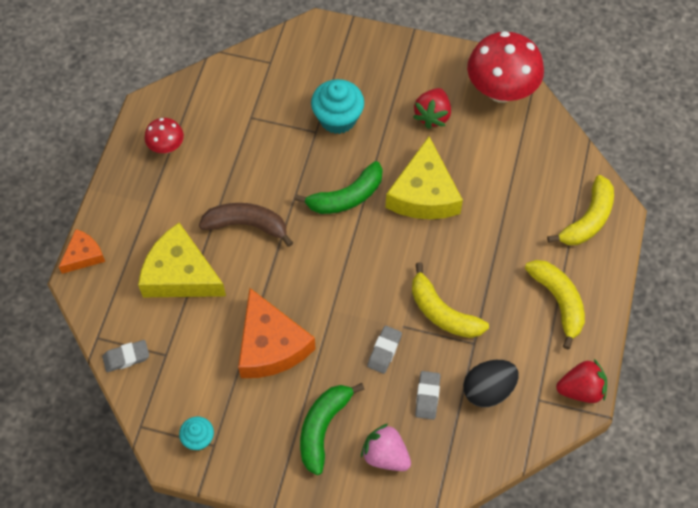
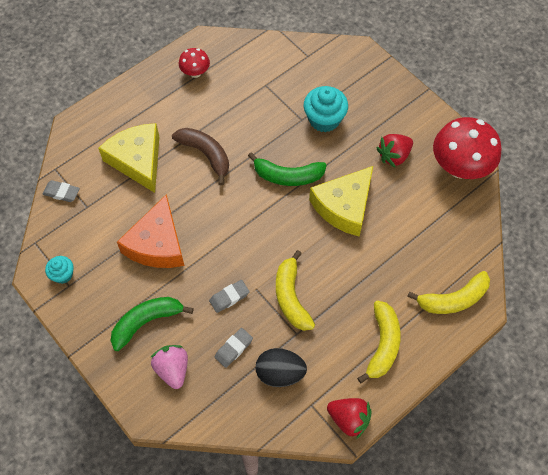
camera: 35 degrees right, 0 degrees up
(83, 255) = (88, 112): orange cheese -> none

